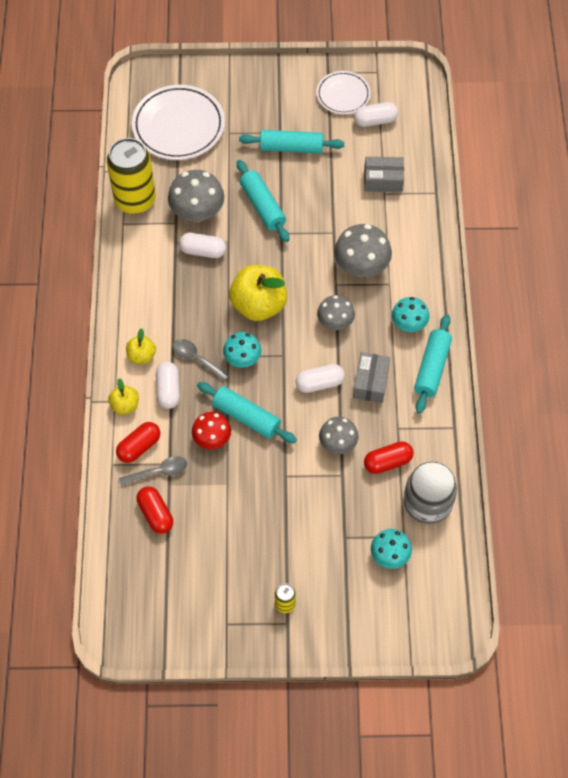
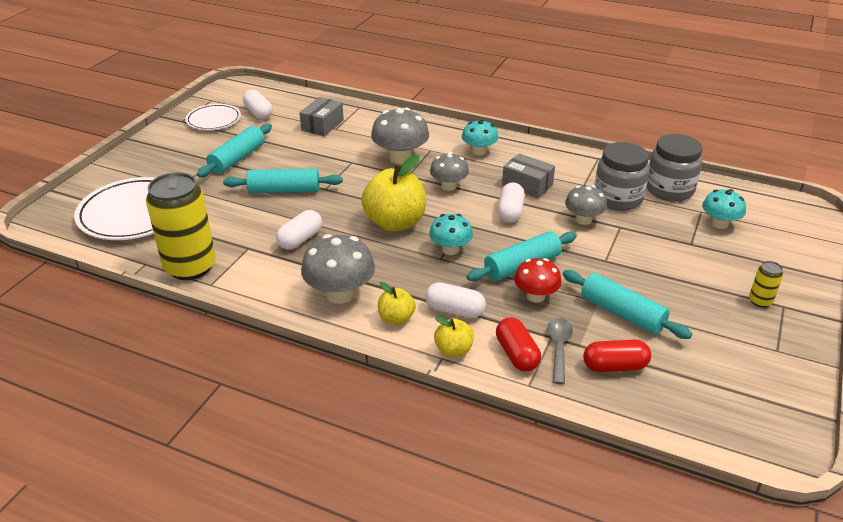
camera: 65 degrees left, 25 degrees down
(196, 359) = (429, 279): grey spoon -> none
(197, 212) = (250, 230): grey mushroom -> grey mushroom (340, 294)
(375, 121) = (258, 113): white capsule -> white capsule turned 45 degrees counterclockwise
(387, 462) = (617, 199): red capsule -> grey jar
(432, 368) = (532, 152): turquoise rolling pin -> turquoise rolling pin (622, 313)

